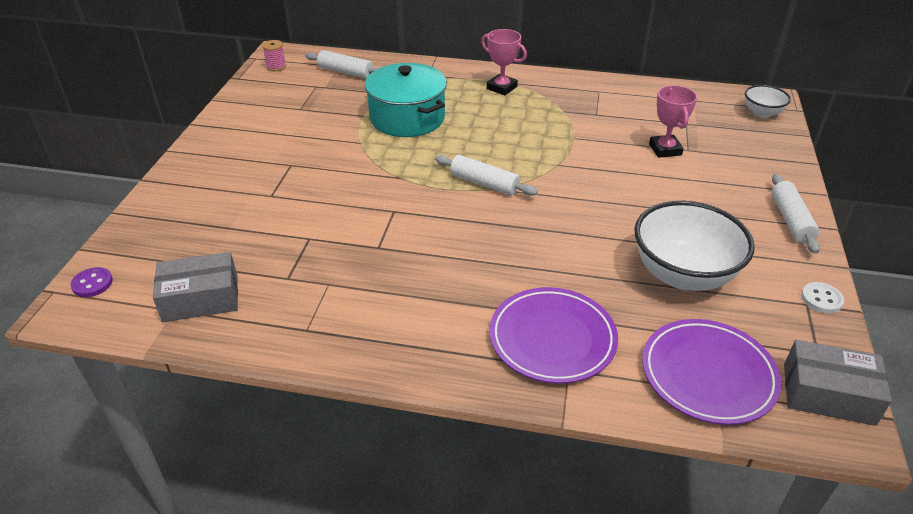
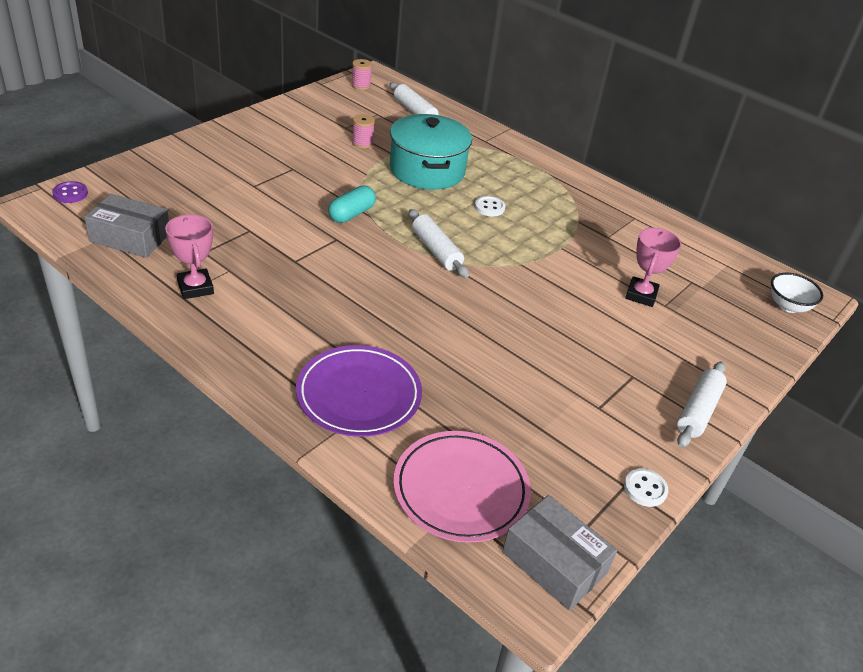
camera: 25 degrees right, 0 degrees up
(329, 117) = (362, 143): none -> pink spool
(384, 183) = (351, 214): none -> turquoise capsule
(488, 128) = (489, 207): none -> white button
(501, 88) = (541, 178): pink trophy -> pink trophy (195, 287)
(683, 274) = (532, 404): white bowl -> none
(708, 374) = (461, 489): purple plate -> pink plate

